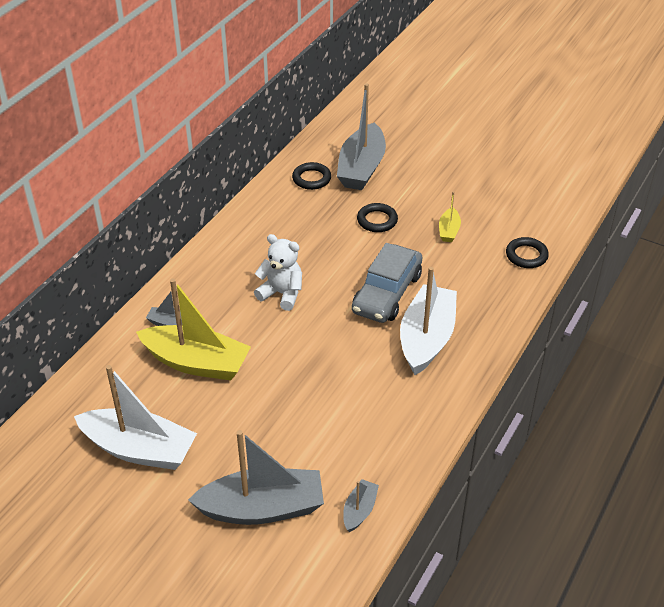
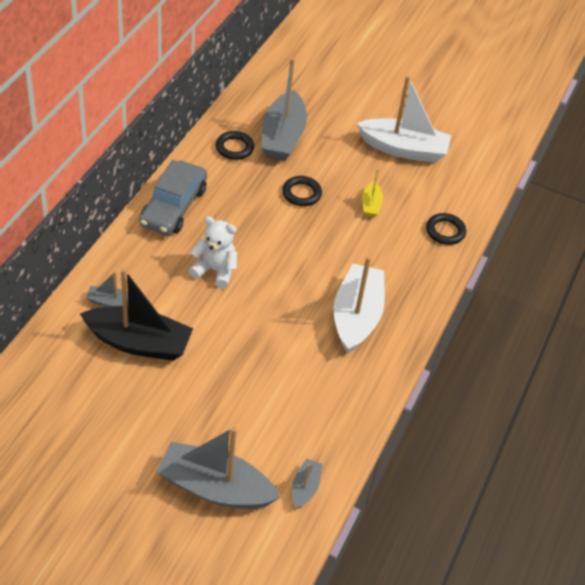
camera: 10 degrees left, 5 degrees up
(139, 449) = (92, 431): white boat -> white boat (403, 149)
(196, 363) = (139, 343): yellow boat -> black boat
(262, 508) = (215, 487): grey boat -> grey boat turned 150 degrees counterclockwise
(387, 293) = (316, 270): grey car -> grey car (173, 207)

